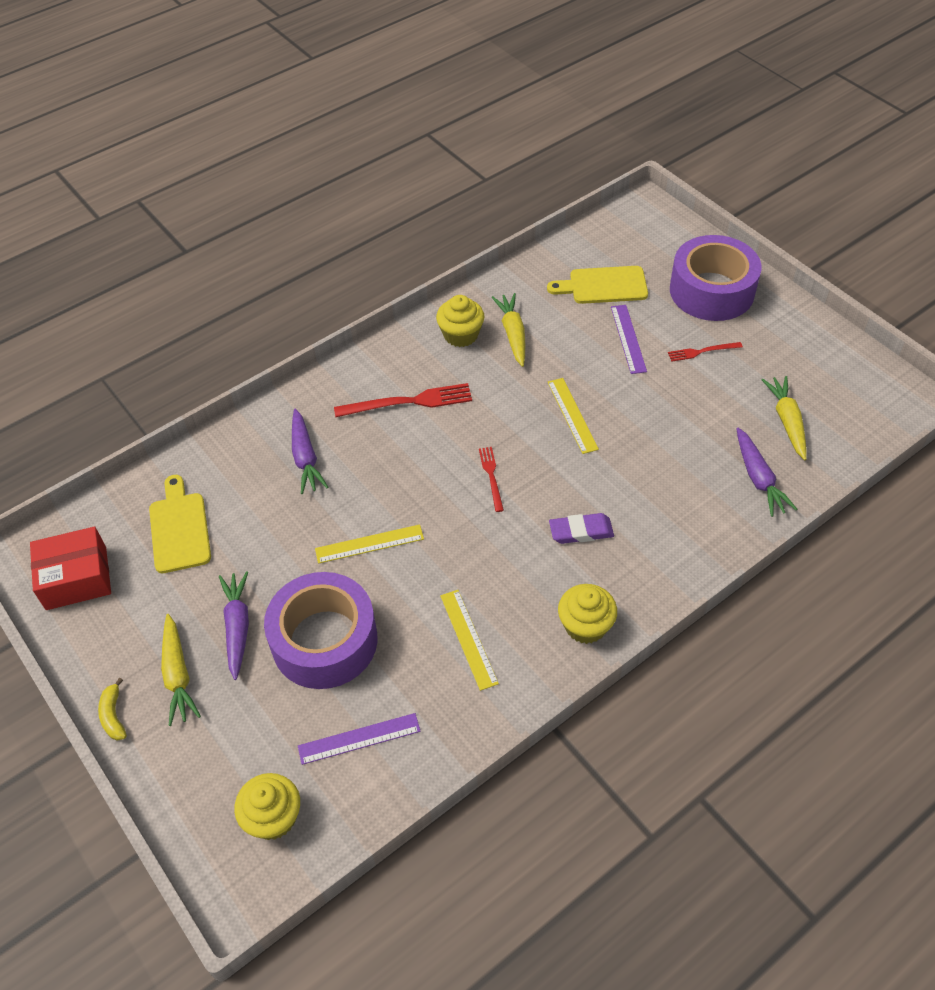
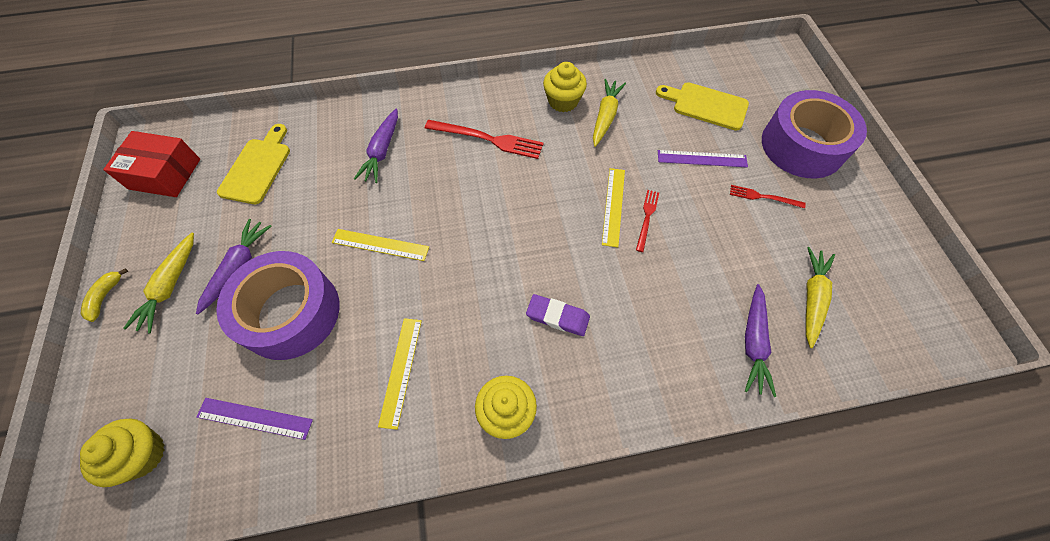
camera: 25 degrees right, 10 degrees up
(491, 476) = (513, 231): red fork -> red fork (647, 218)
(628, 338) = (702, 159): purple ruler -> purple ruler turned 75 degrees clockwise

